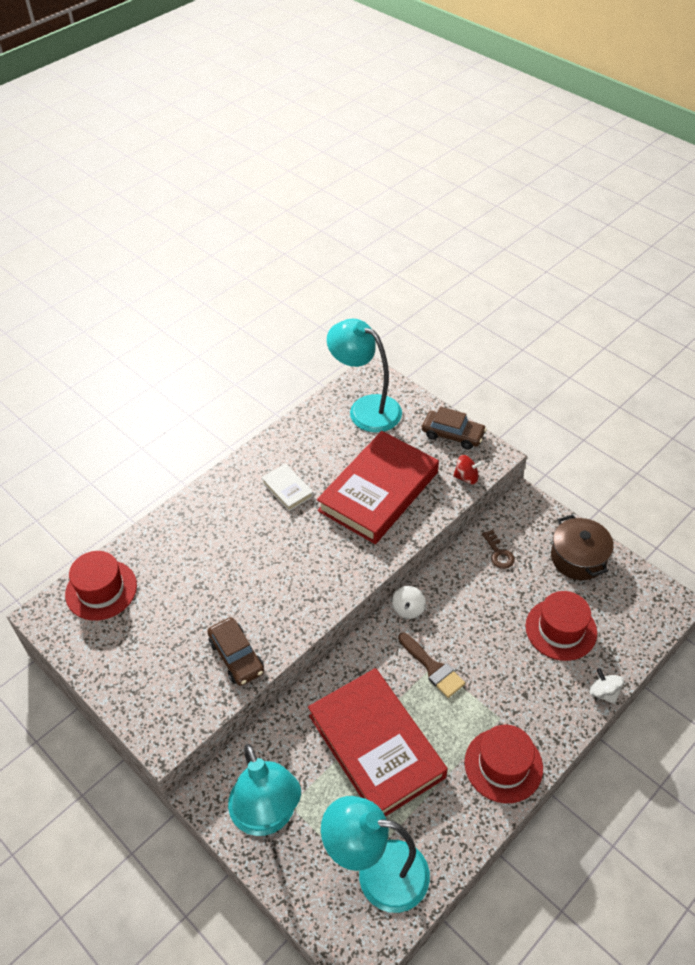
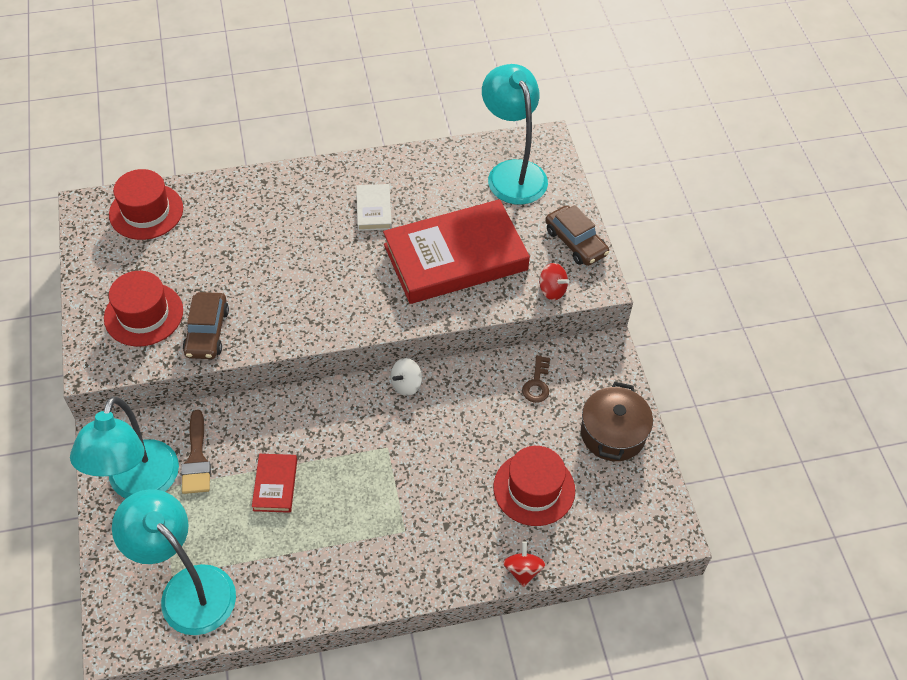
camera: 30 degrees right, 5 degrees up
(376, 746) = (275, 485): red book -> red book, size x0.43
(433, 668) = (383, 450): brown brush -> brown brush (196, 459)
(503, 765) = (371, 572): red hat -> red hat (143, 314)
(603, 693) = (522, 570): white spinning top -> red spinning top

